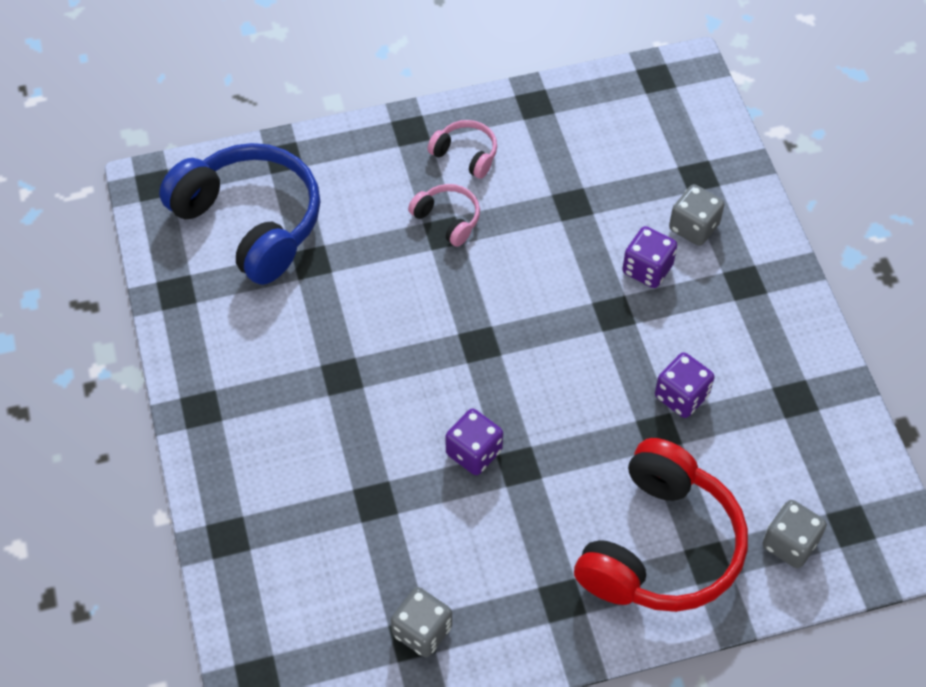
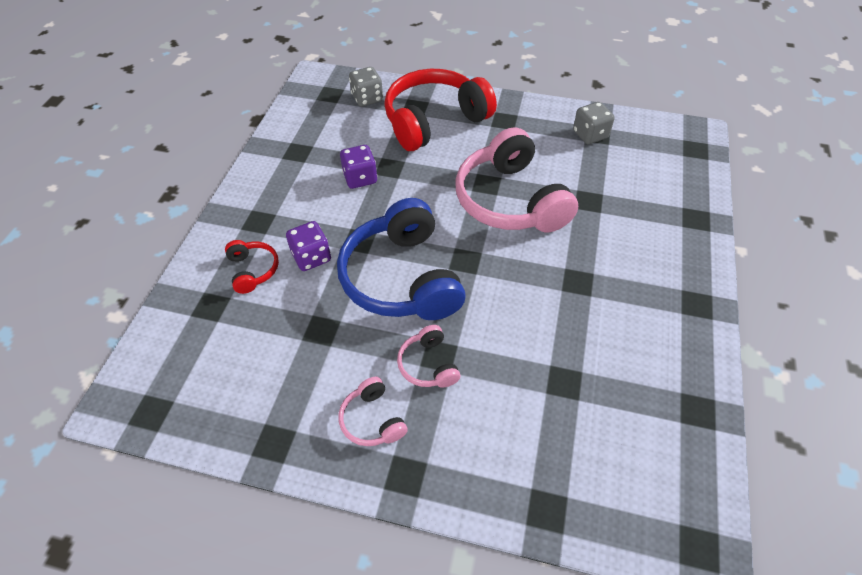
camera: 150 degrees left, 5 degrees down
(250, 222) = (606, 448): blue headphones -> blue headphones (402, 278)
(474, 452) = (510, 200): purple dice -> pink headphones
(693, 227) = (253, 270): grey dice -> red headphones

